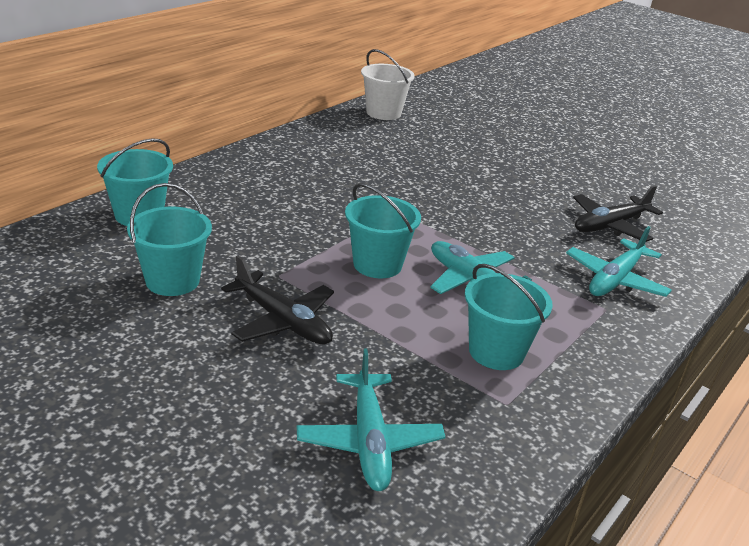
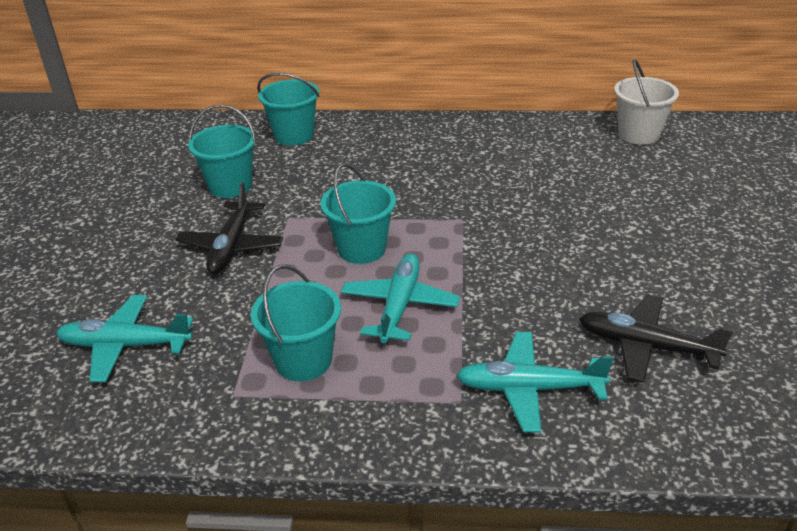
camera: 60 degrees right, 5 degrees up
(369, 440) = (126, 345): turquoise plane -> turquoise plane turned 45 degrees clockwise

